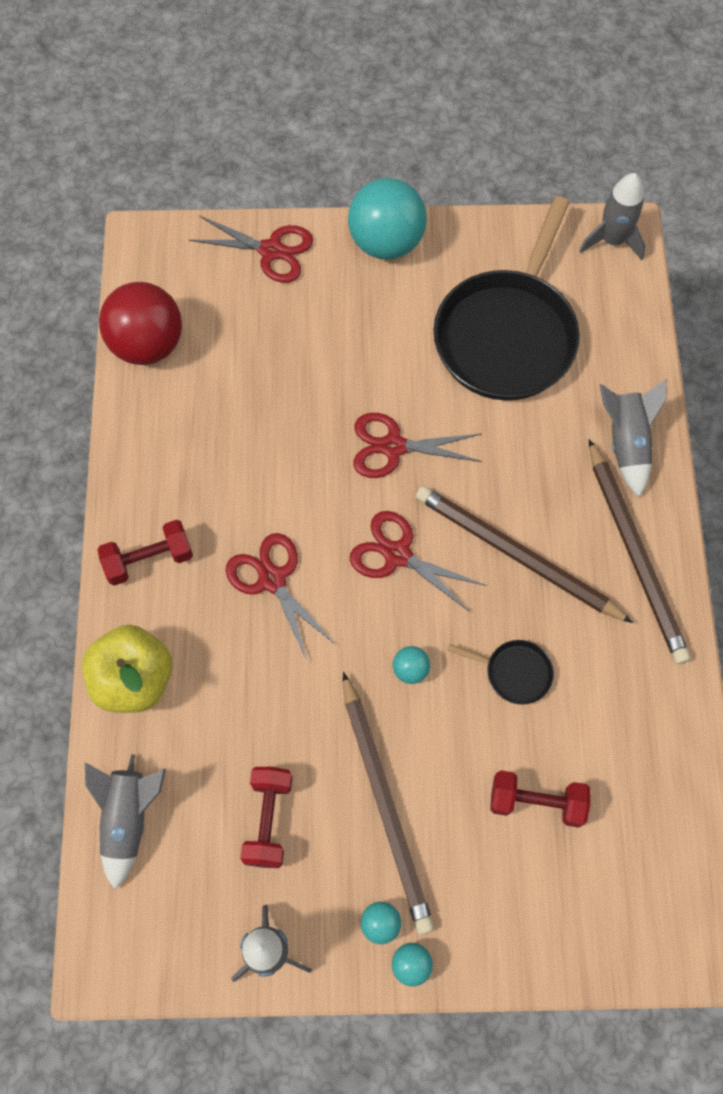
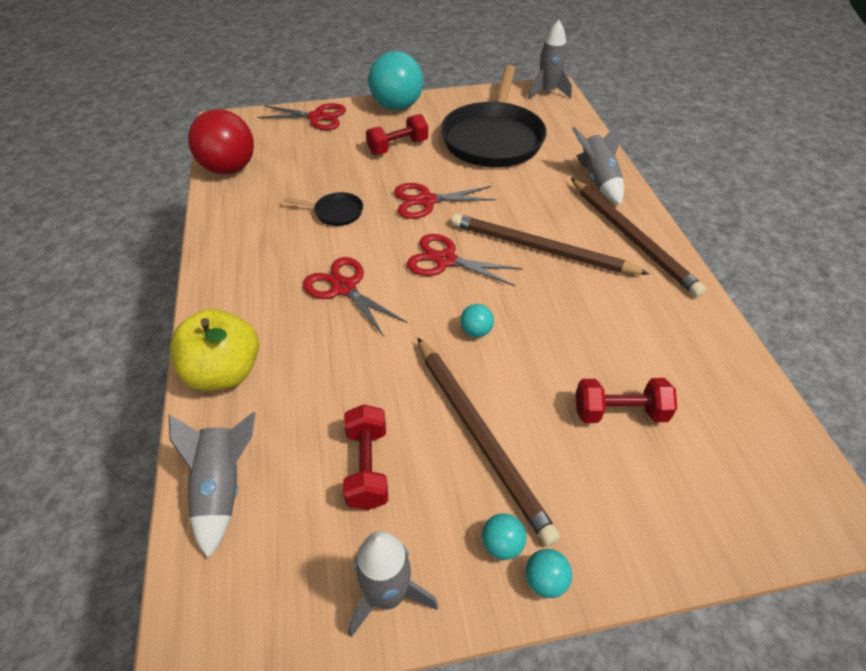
camera: 10 degrees left, 20 degrees down
(149, 559) = (235, 288): red dumbbell -> red dumbbell (398, 147)
(514, 672) = (565, 321): black pan -> black pan (336, 212)

